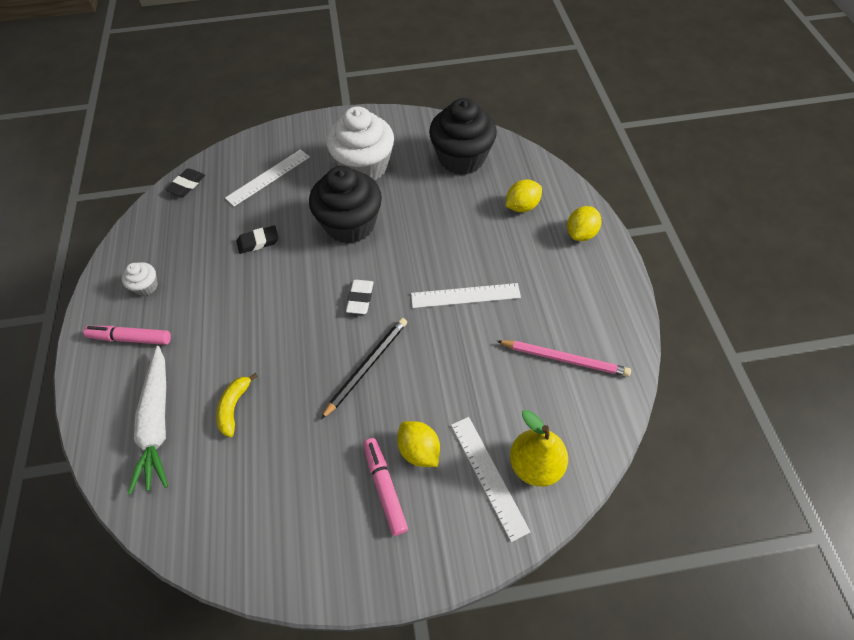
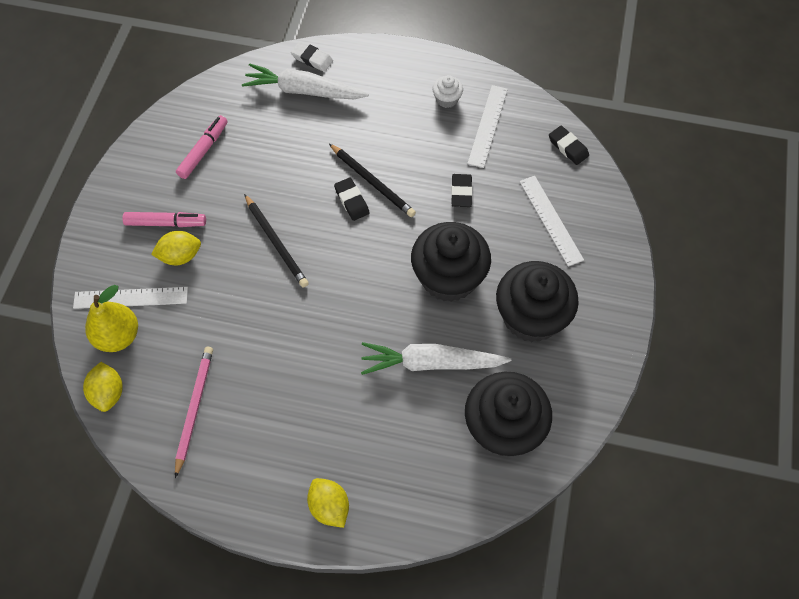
camera: 110 degrees right, 5 degrees up
(130, 338) = (394, 83): pink marker -> pink marker (203, 151)
(234, 407) = (290, 141): yellow banana -> none
(267, 312) = (372, 182): none -> black pencil
(295, 321) = (352, 201): none -> black eraser
(360, 298) = (351, 259): white eraser -> white eraser (312, 59)
(364, 166) = (531, 316): white cupcake -> black cupcake
(433, 211) = (431, 363): none -> white carrot
(465, 295) = (308, 351): white ruler -> white ruler (488, 126)
(522, 206) = (398, 461): yellow lemon -> yellow lemon (108, 393)
(564, 359) = (194, 409): pink pencil -> pink pencil turned 150 degrees clockwise

